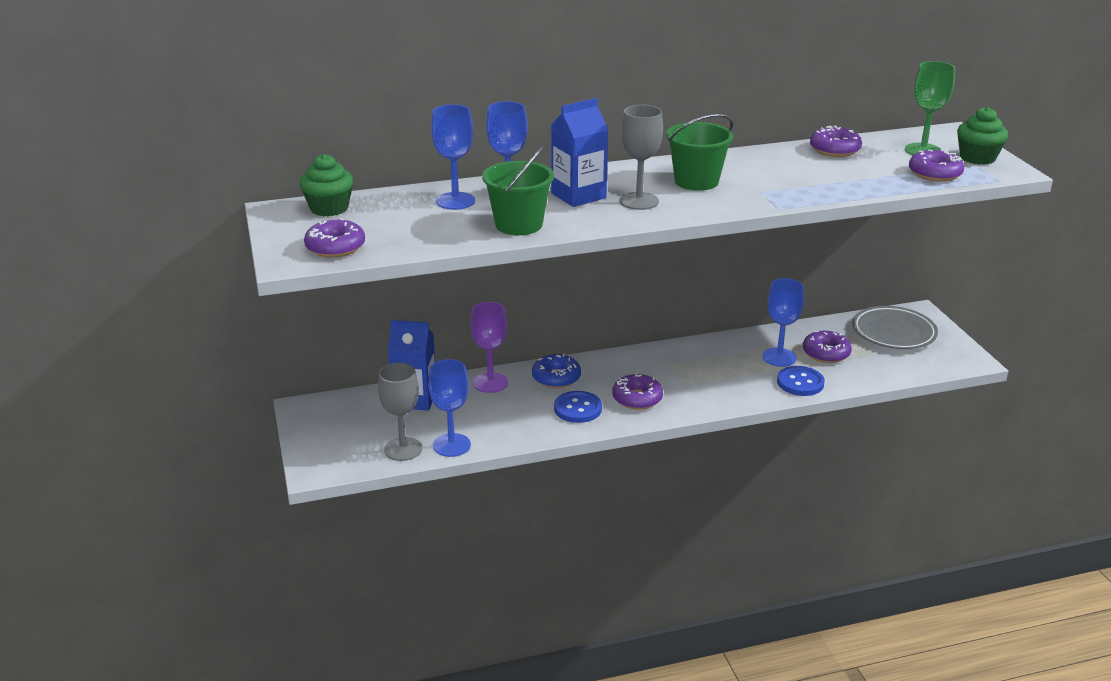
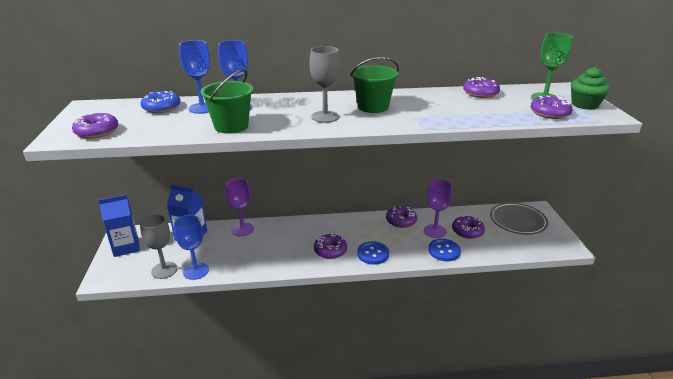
camera: 10 degrees right, 0 degrees up
(329, 208) = (118, 107): green cupcake -> none
(556, 378) = (285, 230): blue donut -> blue donut (161, 108)
(578, 195) = (286, 110): blue carton -> blue carton (126, 247)
(578, 408) = (289, 253): blue button -> blue button (373, 254)
(725, 348) = (401, 221): none -> purple donut
(779, 357) = (435, 231): blue goblet -> purple goblet

